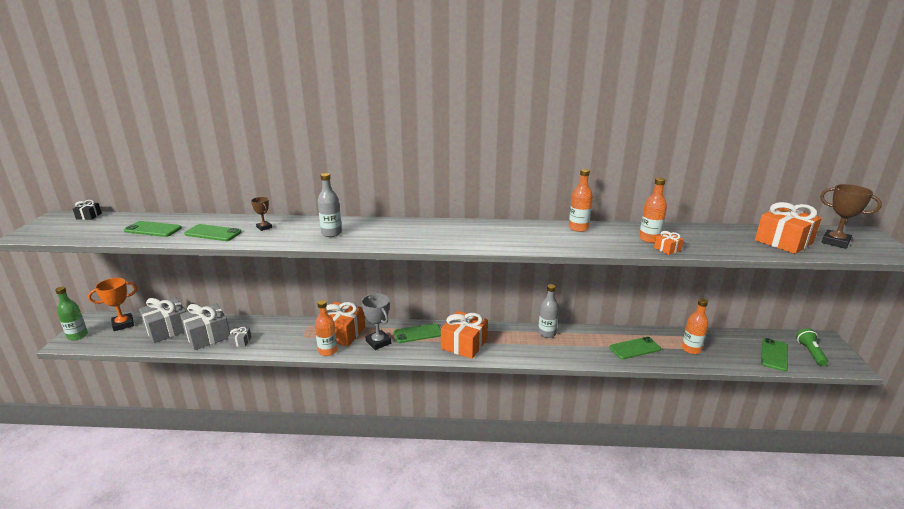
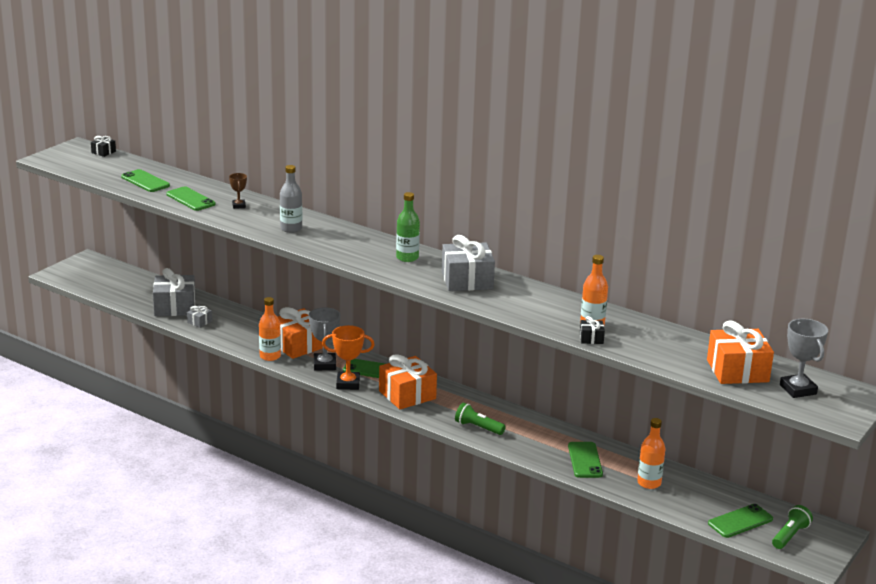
camera: 30 degrees right, 0 degrees up
(77, 336) = (67, 271): green bottle -> green bottle (407, 258)
(123, 324) = (110, 272): orange trophy -> orange trophy (348, 384)
(167, 329) = (144, 289): grey gift -> grey gift (467, 280)
(541, 351) = (478, 427): none -> green flashlight
(547, 333) = (507, 415): grey bottle -> none
(578, 228) = (537, 292): orange bottle -> none
(635, 348) = (585, 460): green phone -> green phone turned 75 degrees clockwise
(667, 249) = (591, 338): orange gift -> black gift
(835, 242) = (798, 389): brown trophy -> grey trophy

